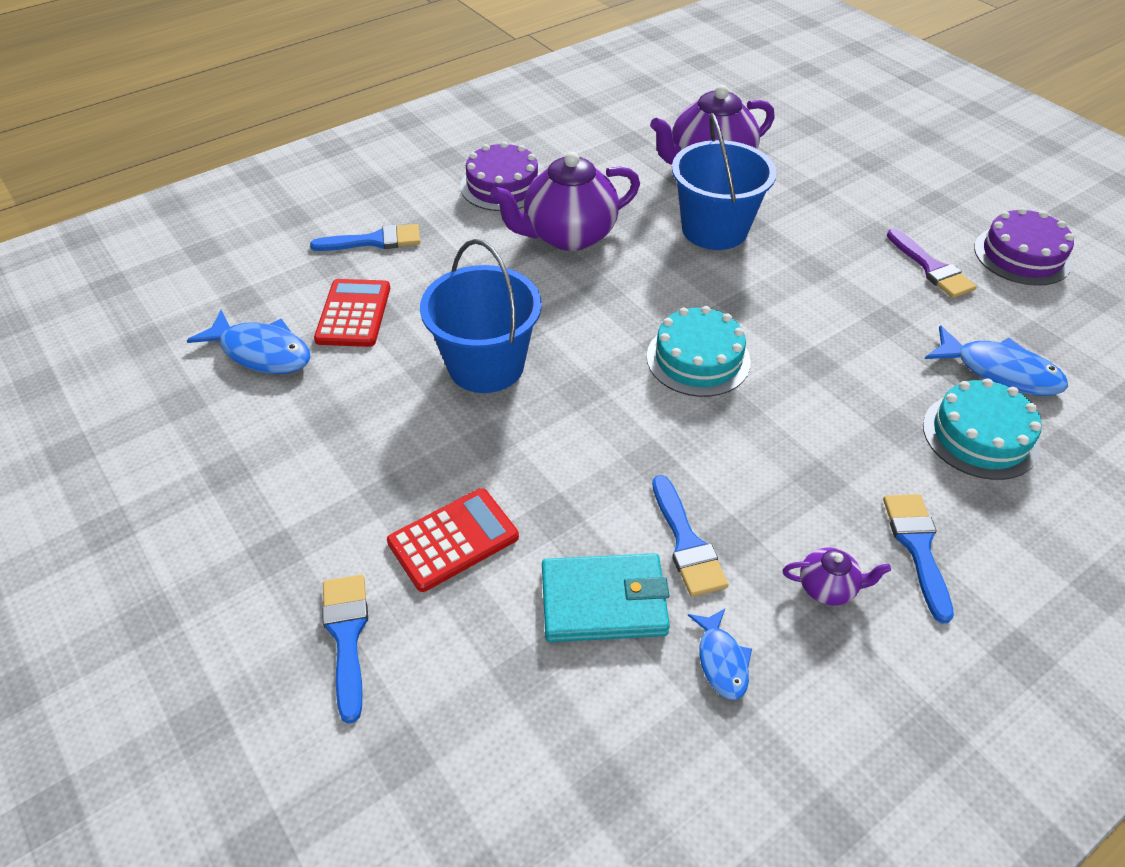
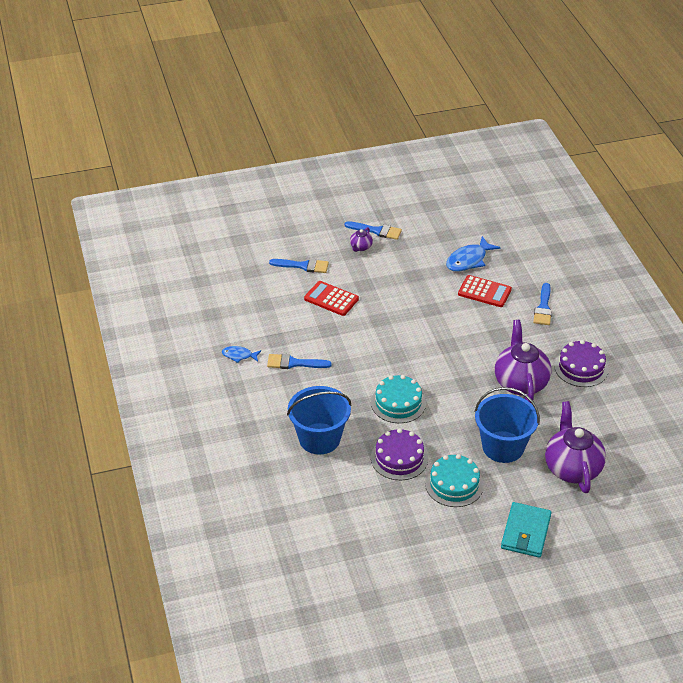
camera: 110 degrees right, 5 degrees down
(453, 540) = (331, 299): red calculator -> red calculator turned 135 degrees clockwise
(486, 365) = (427, 328): blue bucket -> blue bucket (319, 438)
(604, 601) = (281, 332): turquoise wallet -> turquoise wallet (526, 532)
(828, 588) = (251, 396): purple teapot -> purple teapot (360, 247)
(917, 547) = (253, 432): blue brush -> blue brush (376, 231)
(931, 268) = (428, 532): purple brush -> none
(980, 436) = (298, 486): turquoise cake -> turquoise cake (454, 484)
(1000, 372) = (334, 517): blue fish -> none
(1022, 255) = (421, 584): purple cake -> purple cake (399, 458)

